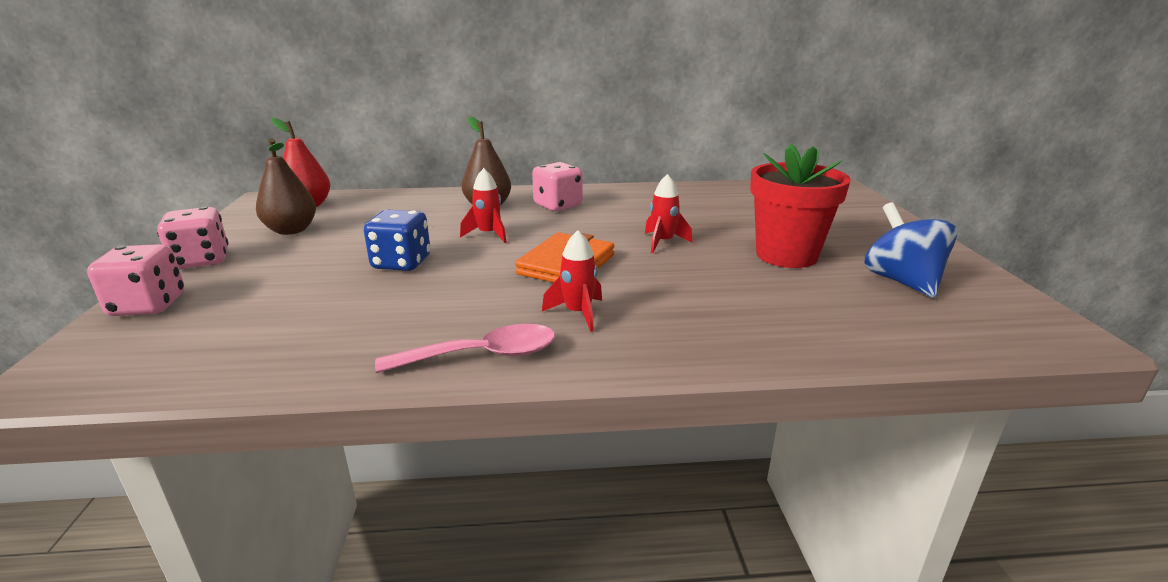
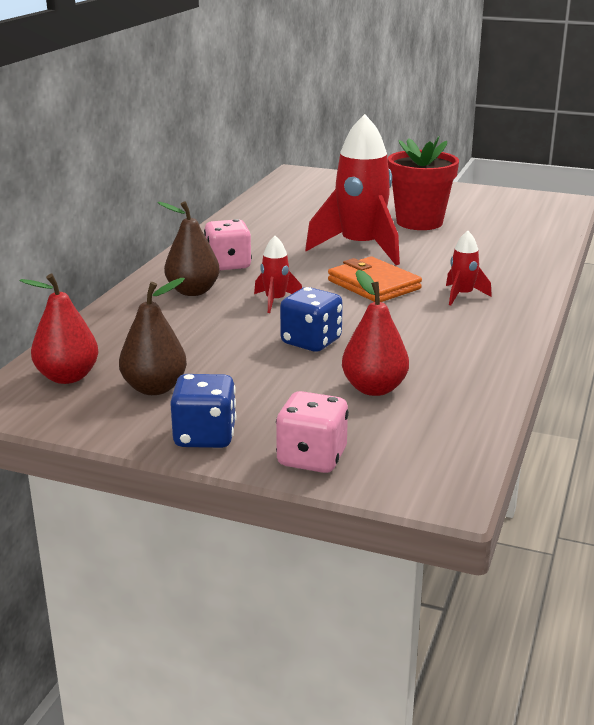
camera: 65 degrees left, 0 degrees up
(201, 261) = (205, 436): pink dice -> blue dice
(298, 307) = (374, 388): none -> red pear
(481, 356) = (504, 331): pink spoon -> none
(663, 242) = (360, 248): red rocket -> red rocket, size x2.18
(901, 281) = (483, 209): blue spinning top -> none

